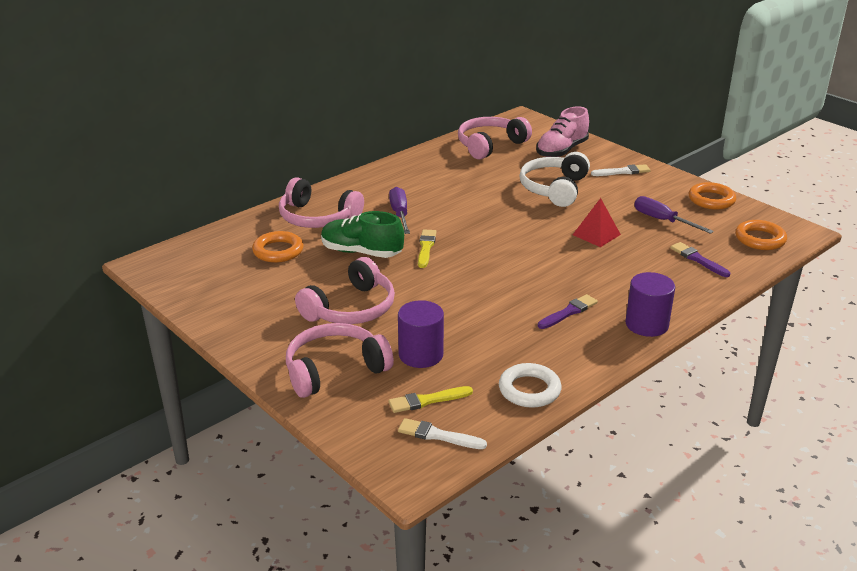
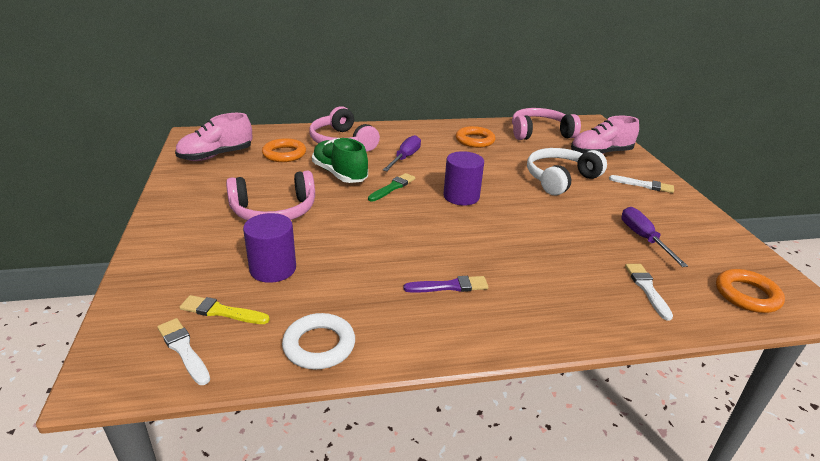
camera: 30 degrees right, 0 degrees up
(210, 278) = (216, 156): none -> pink shoe
(334, 370) = (194, 252): pink headphones -> none
(426, 247) = (393, 187): yellow brush -> green brush
(596, 234) = (558, 228): red pyramid -> none
(646, 324) = (517, 332): purple cylinder -> purple cylinder (461, 196)
(698, 259) = (647, 289): purple brush -> white brush
(711, 200) = (720, 237): orange ring -> orange ring (475, 140)

